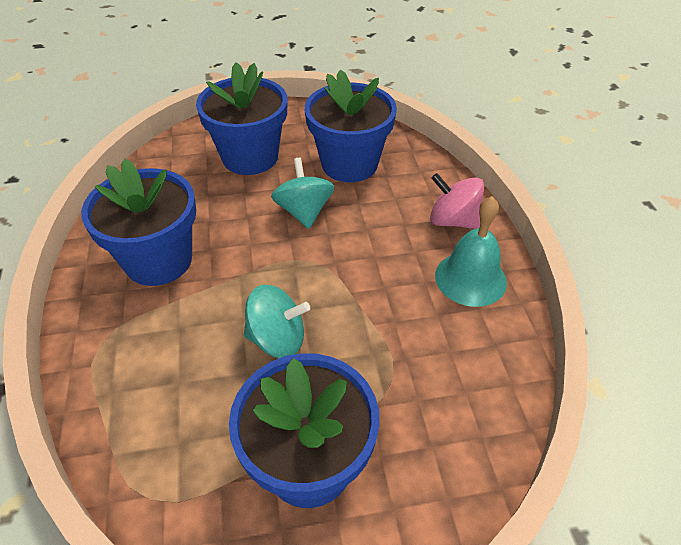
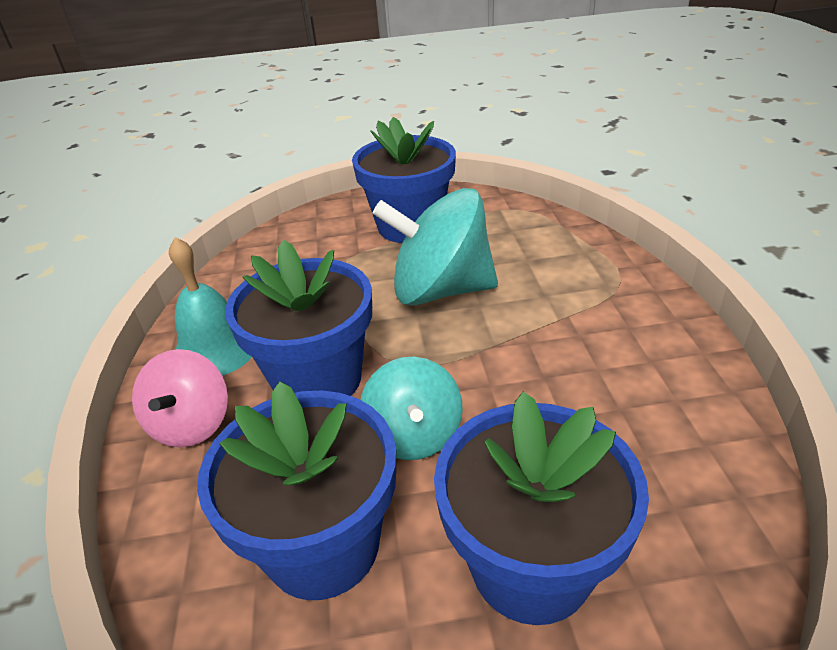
camera: 175 degrees left, 10 degrees down
(158, 260) = (607, 358): blue flower pot -> blue flower pot (318, 379)
(277, 339) = (440, 290): turquoise spinning top -> turquoise spinning top, size x1.67
(453, 220) = (191, 424): pink spinning top -> pink spinning top turned 60 degrees clockwise

